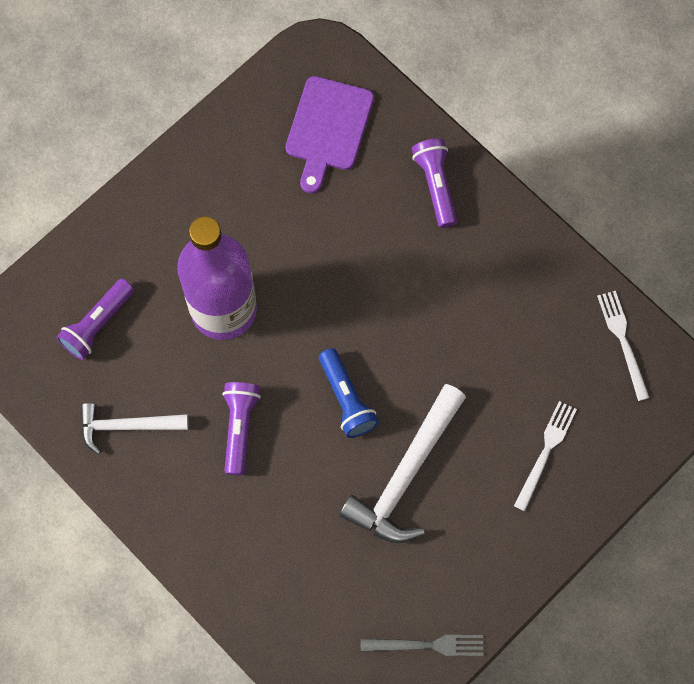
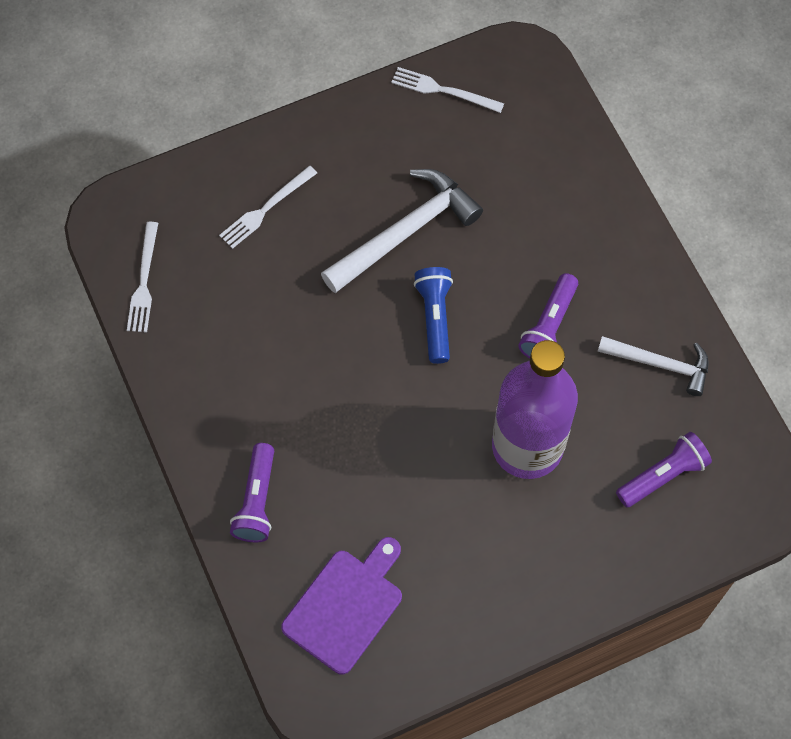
camera: 160 degrees left, 5 degrees down
(426, 645) = (444, 90): grey fork -> white fork

